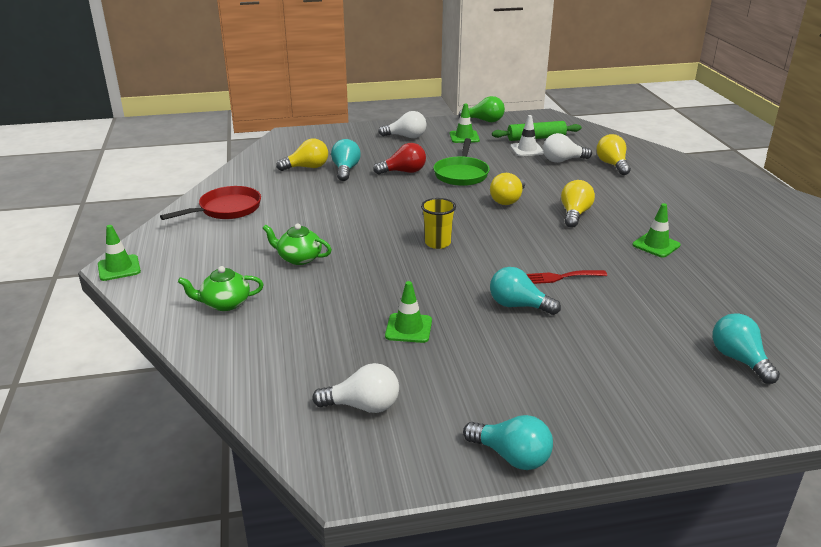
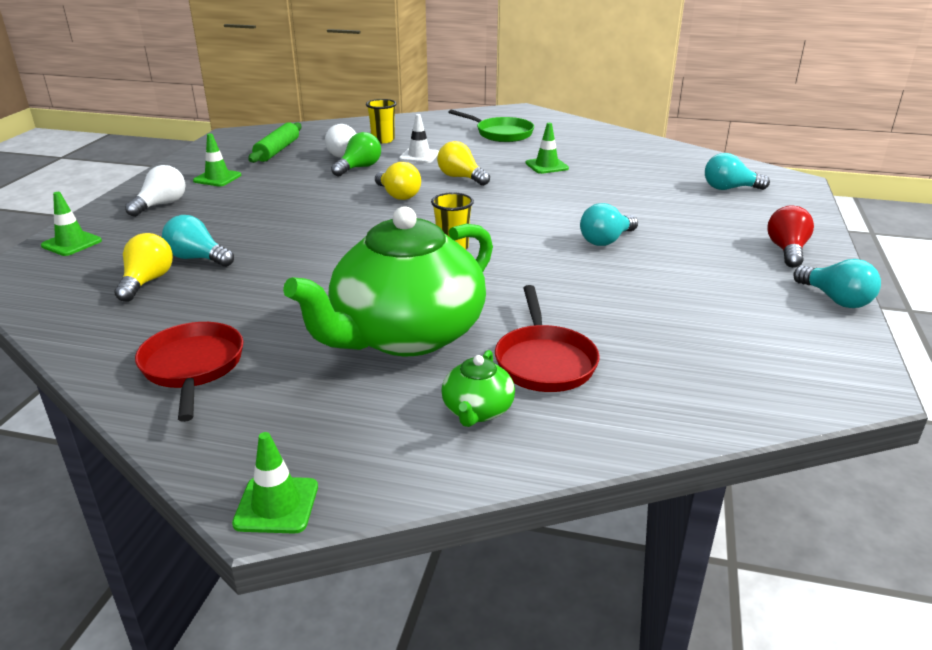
camera: 65 degrees left, 0 degrees up
(296, 315) = (544, 361): none -> red pan
(299, 258) = (405, 335): green teapot -> green teapot, size x2.42
(363, 406) = (744, 354): white light bulb -> none
(404, 172) = (257, 227): red light bulb -> red light bulb (787, 250)
(408, 328) = (614, 300): green traffic cone -> green traffic cone (71, 243)
(461, 174) = (308, 201): green pan -> green pan (501, 134)
(484, 121) = (192, 159): green light bulb -> green light bulb (359, 168)
(511, 456) = (835, 299): turquoise light bulb -> turquoise light bulb turned 90 degrees clockwise
(527, 150) = (298, 160): white traffic cone -> white traffic cone (419, 156)
(558, 277) = (569, 213): red fork -> none
(612, 165) = (383, 140): yellow light bulb -> yellow cup

